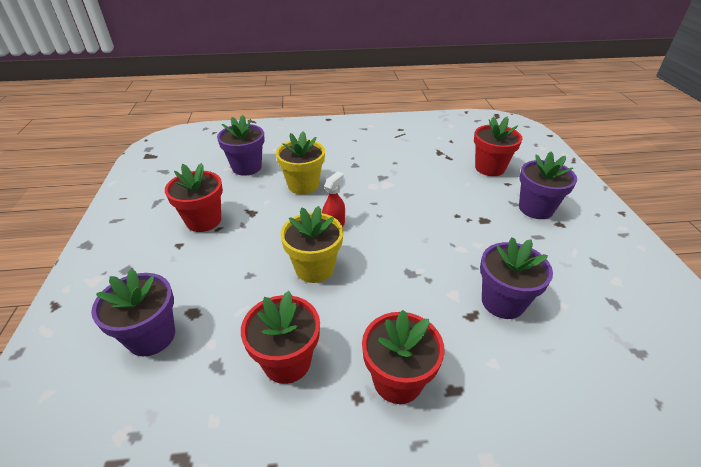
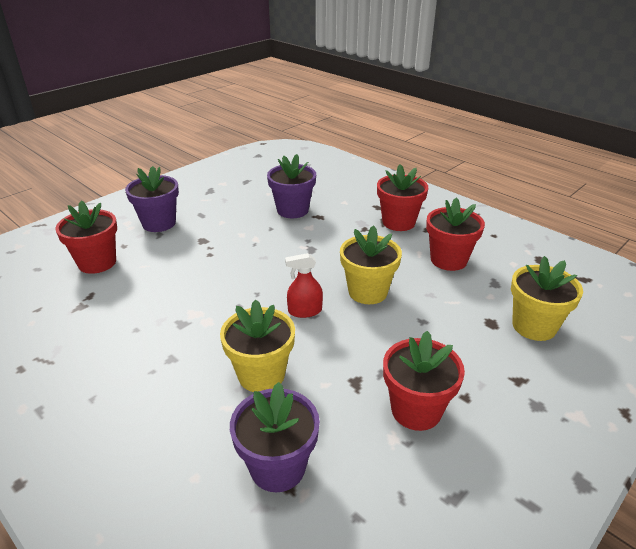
camera: 130 degrees left, 5 degrees down
(151, 336) = (534, 326): purple flower pot -> yellow flower pot

